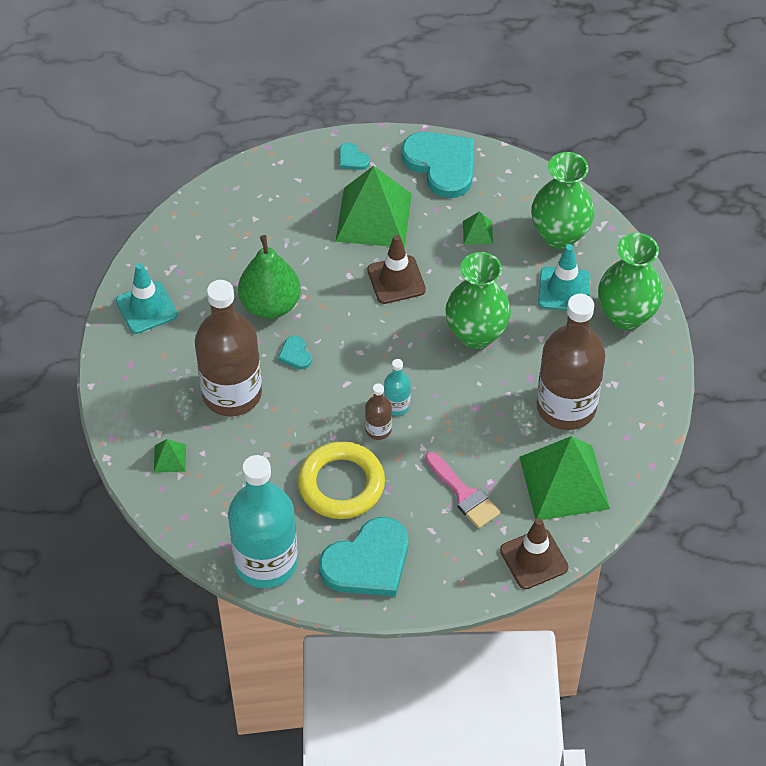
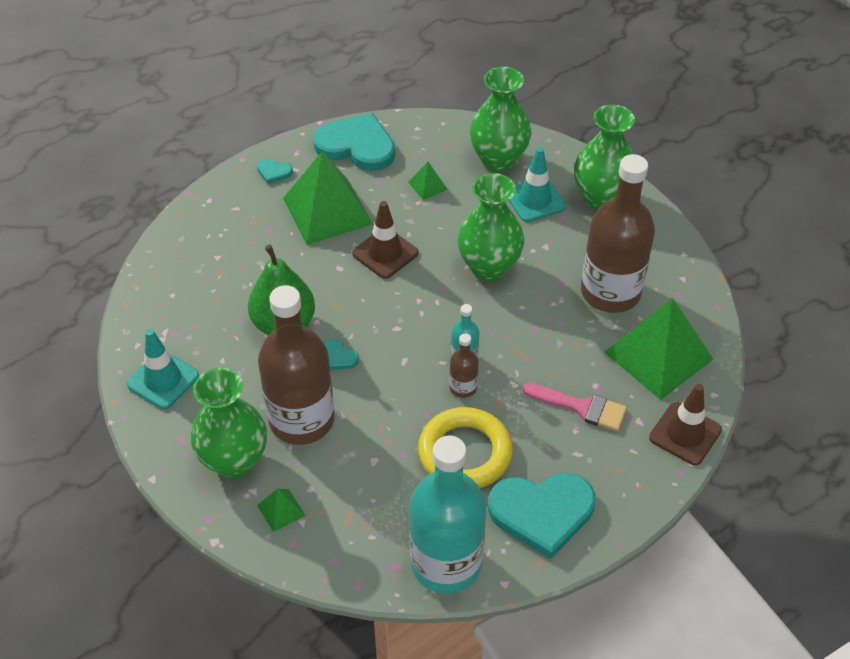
camera: 30 degrees left, 5 degrees down
(159, 401) = (234, 461): none -> green vase
(368, 562) = (542, 513): turquoise heart -> turquoise heart turned 60 degrees clockwise

